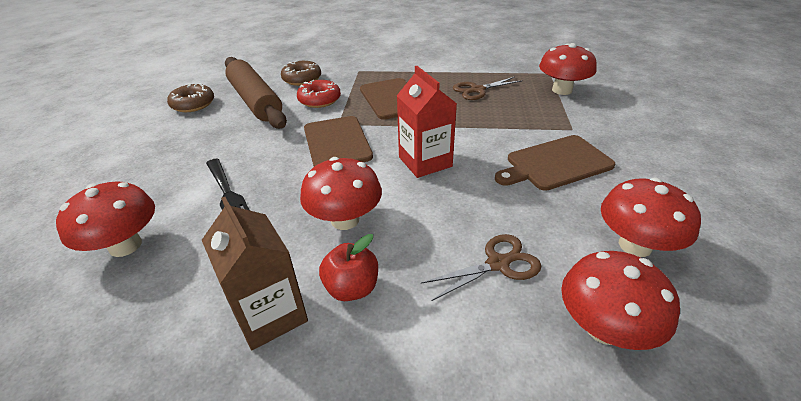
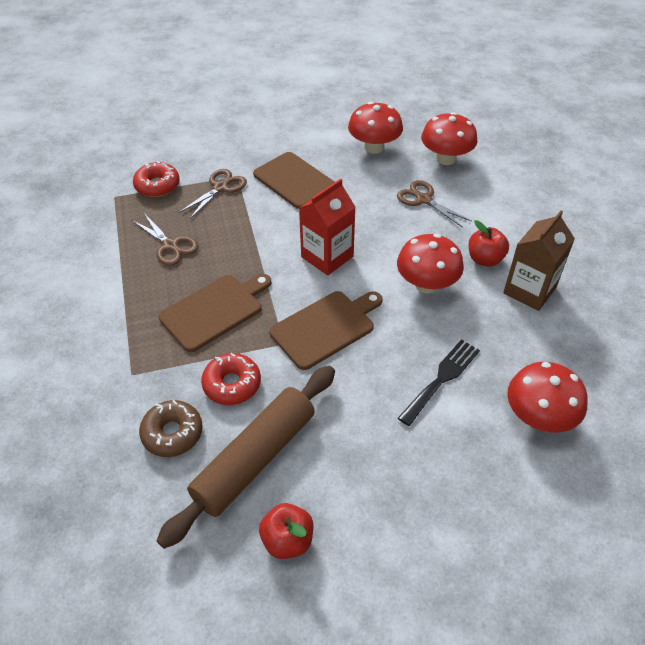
camera: 110 degrees left, 10 degrees up
(193, 104) = (287, 540): brown donut -> red apple
(553, 118) = (220, 188): none -> brown scissors
(562, 90) = (157, 185): red mushroom -> red donut

